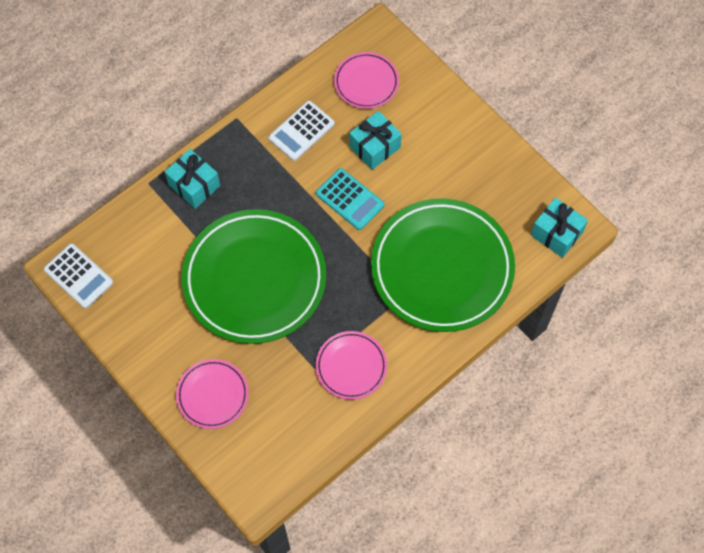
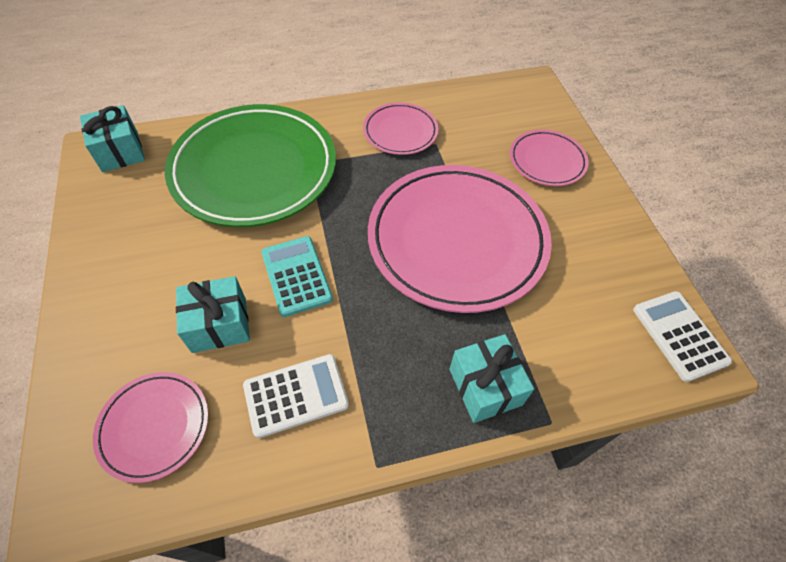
camera: 155 degrees left, 10 degrees down
(254, 279) = (457, 240): green plate -> pink plate

